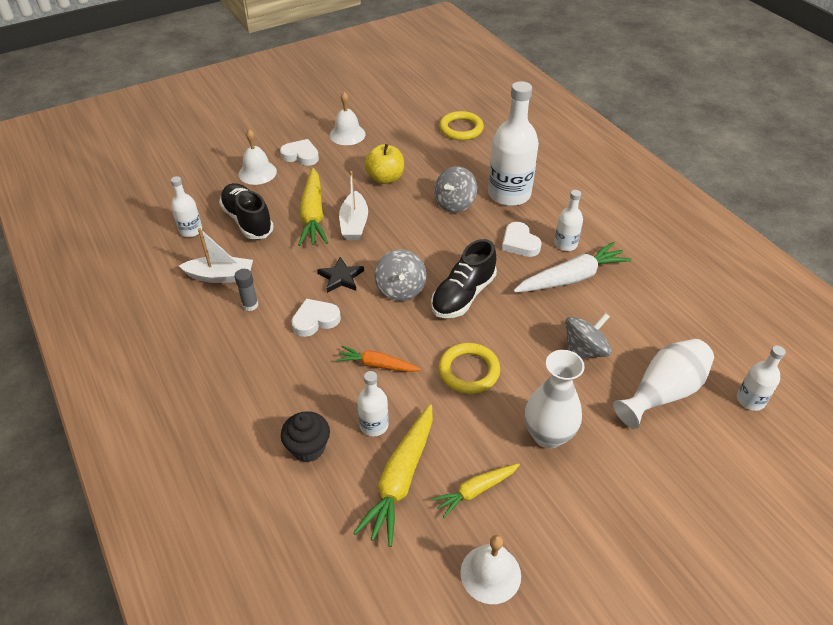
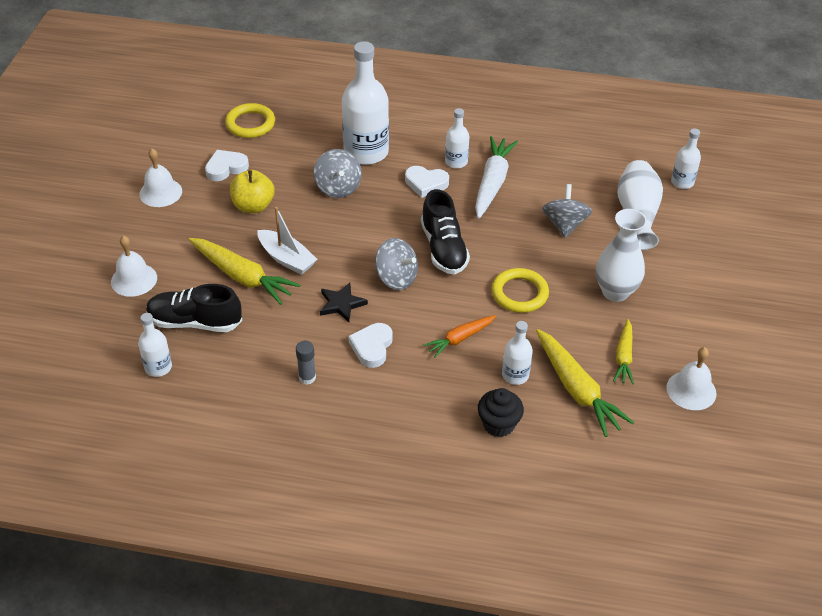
camera: 50 degrees left, 0 degrees up
(220, 276) = (247, 378): white boat -> none
(301, 155) = (149, 238): white heart -> white heart (226, 168)

